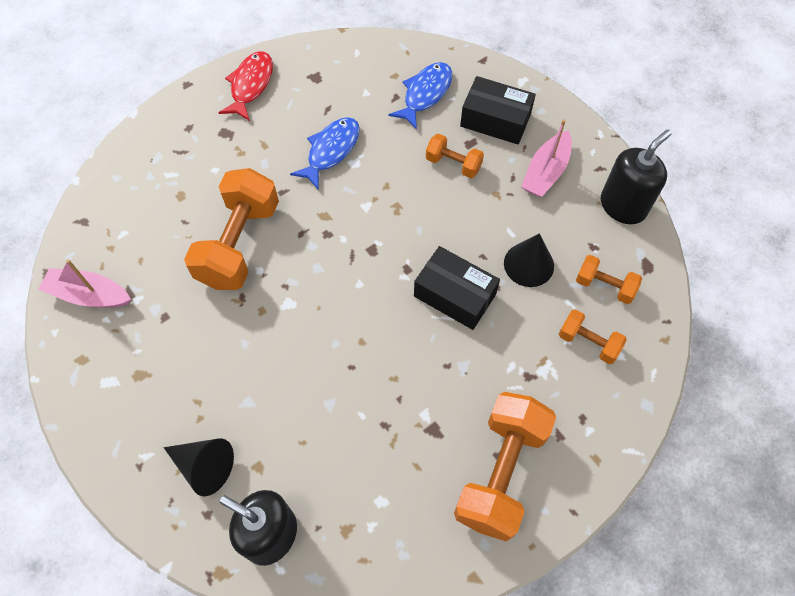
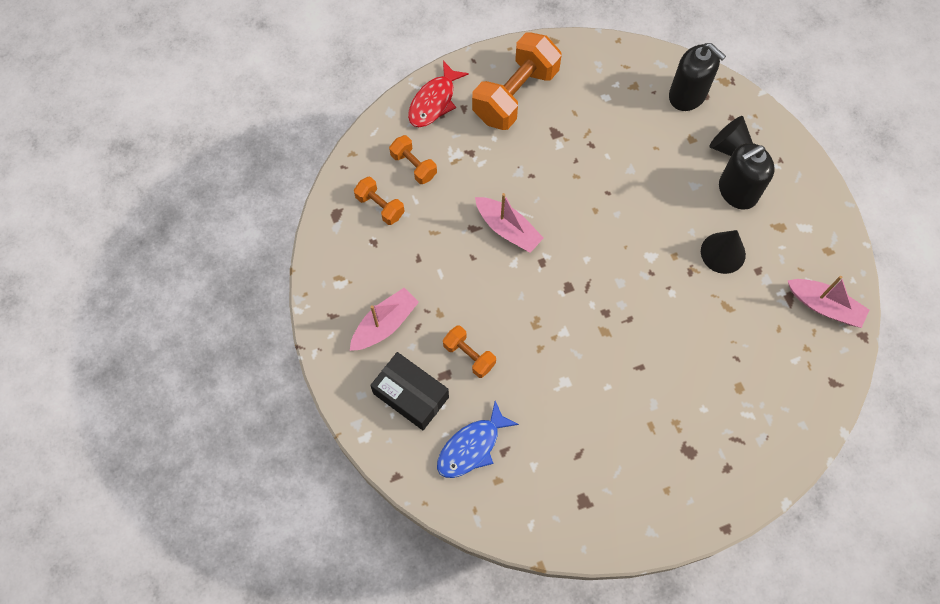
camera: 165 degrees left, 5 degrees up
(239, 244) = (687, 322): orange dumbbell -> none
(250, 85) = (656, 508): red fish -> red fish (434, 101)
(331, 151) = (585, 401): blue fish -> none
(454, 295) = (508, 229): black box -> pink boat
(528, 264) = (436, 240): black cone -> black cone (723, 253)
(623, 206) = (330, 273): black soap dispenser -> black soap dispenser (737, 191)

